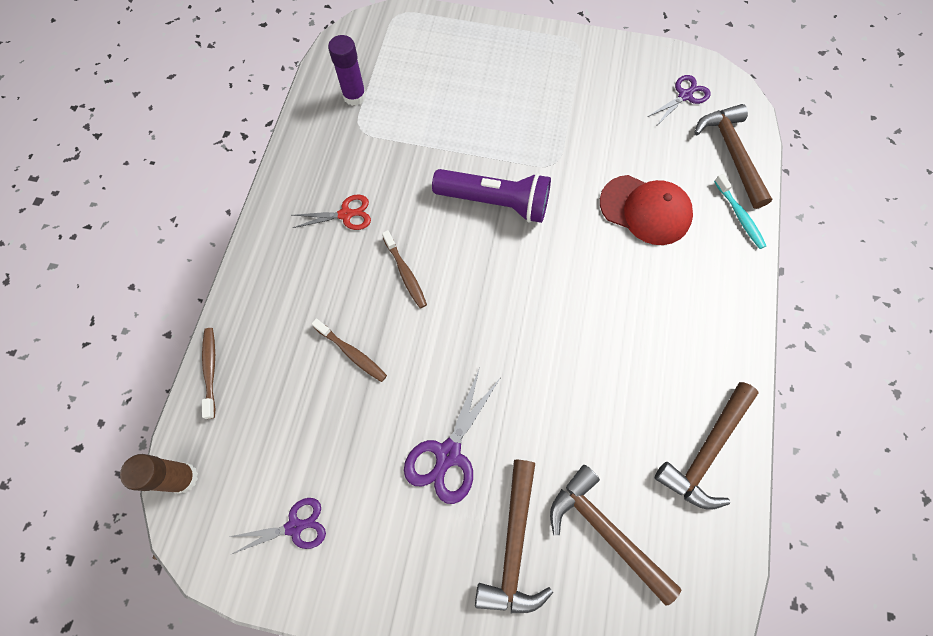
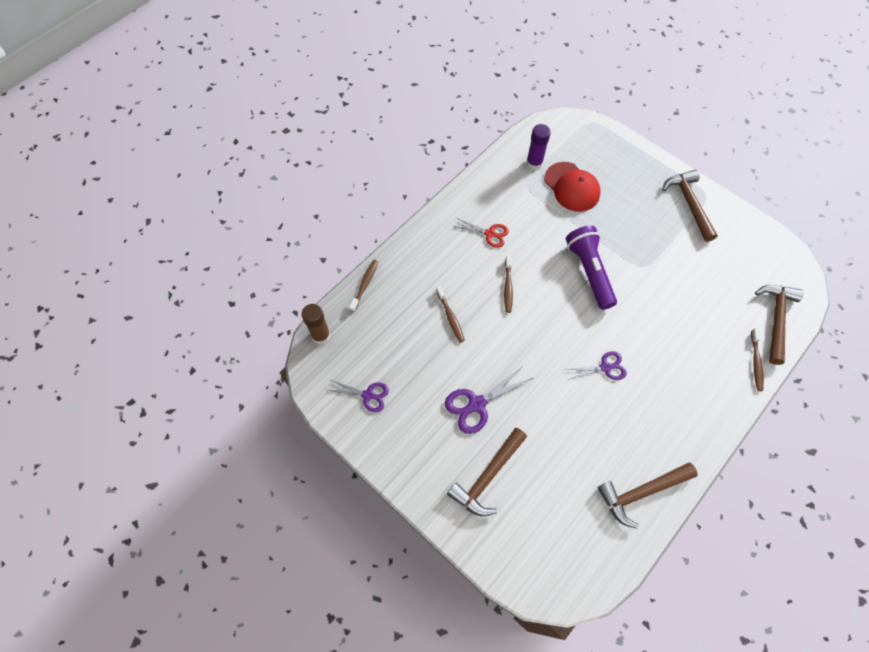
camera: 30 degrees right, 5 degrees down
(495, 202) = (589, 272): purple flashlight -> purple flashlight turned 150 degrees counterclockwise
(605, 530) = (548, 500): brown hammer -> brown hammer (689, 204)
(645, 210) = (690, 326): red cap -> red cap (571, 187)
(684, 96) = (764, 265): purple scissors -> purple scissors (605, 367)
(739, 216) = (756, 362): turquoise toothbrush -> brown toothbrush

